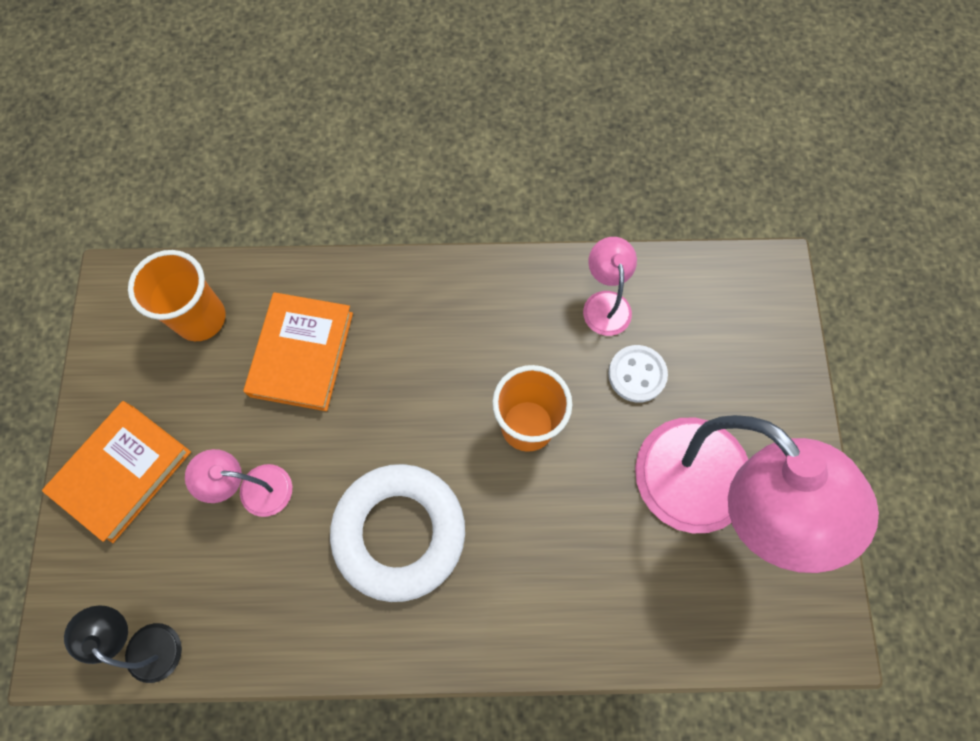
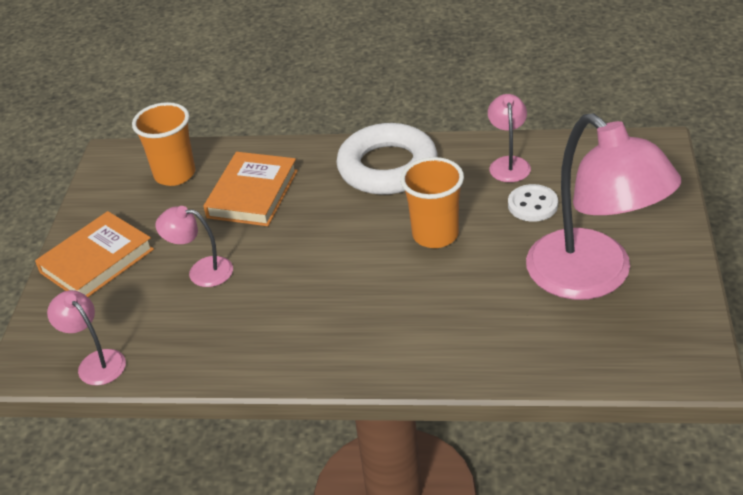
camera: 10 degrees right, 30 degrees down
(145, 643) = (96, 362): black lamp -> pink lamp
(399, 532) = (318, 298): white ring -> white ring (387, 167)

